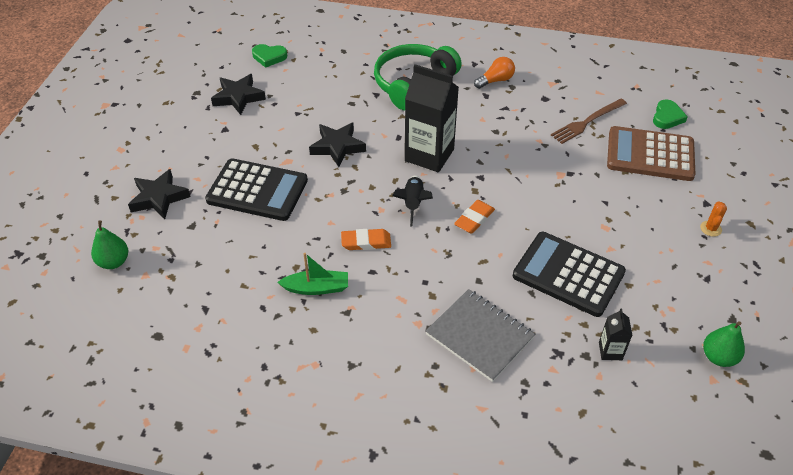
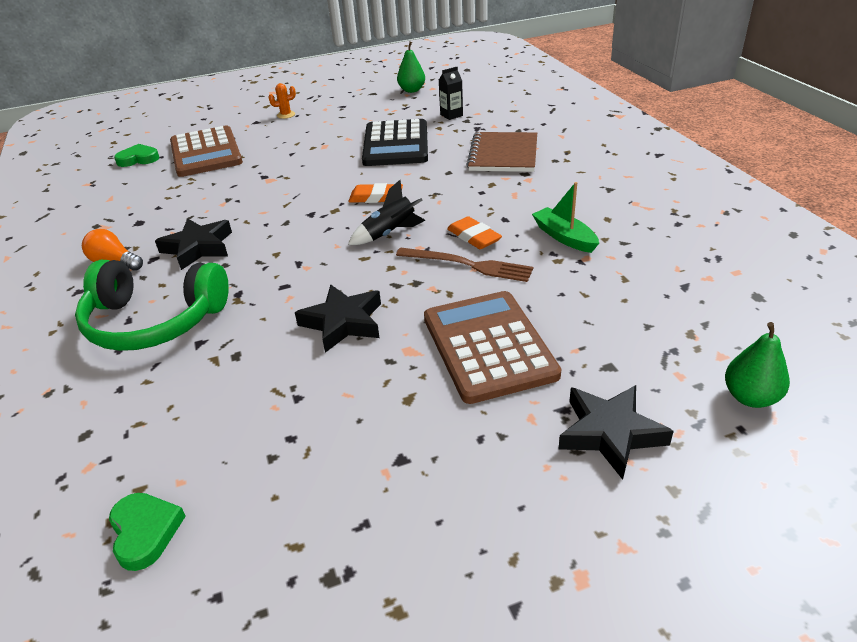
camera: 120 degrees left, 10 degrees down
(238, 97) = (303, 497): black star -> black star (198, 248)
(257, 190) = (488, 346): black calculator -> brown calculator
(429, 155) = (301, 253): black carton -> none
(480, 336) = (503, 154): grey notebook -> brown notebook
(587, 122) = (171, 190): brown fork -> brown fork (468, 265)

